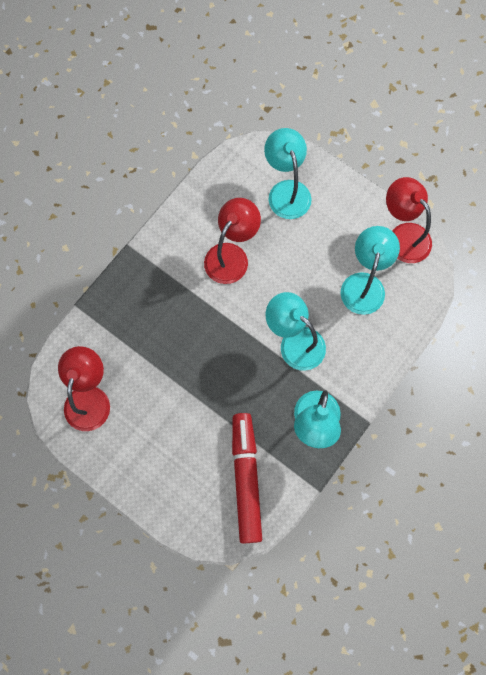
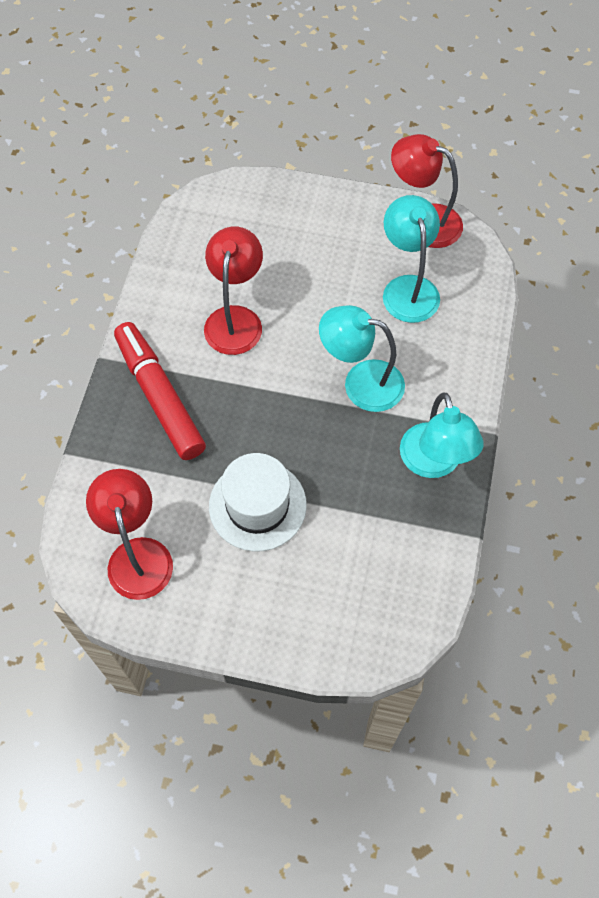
camera: 25 degrees left, 10 degrees down
(182, 399) = (257, 505): none -> white hat
(246, 479) = (385, 564): red marker -> red marker (160, 397)
(286, 191) = (265, 226): turquoise lamp -> none

